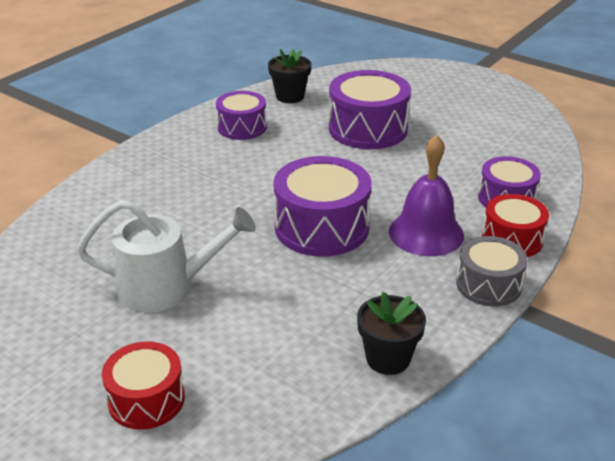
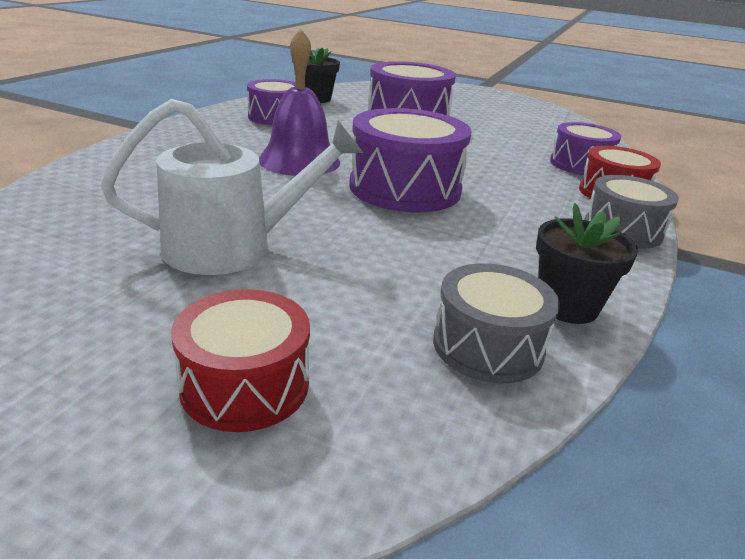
camera: 15 degrees left, 5 degrees down
(310, 387) = (488, 346): none -> grey drum
(426, 233) = (522, 191): purple bell -> purple bell (299, 160)

